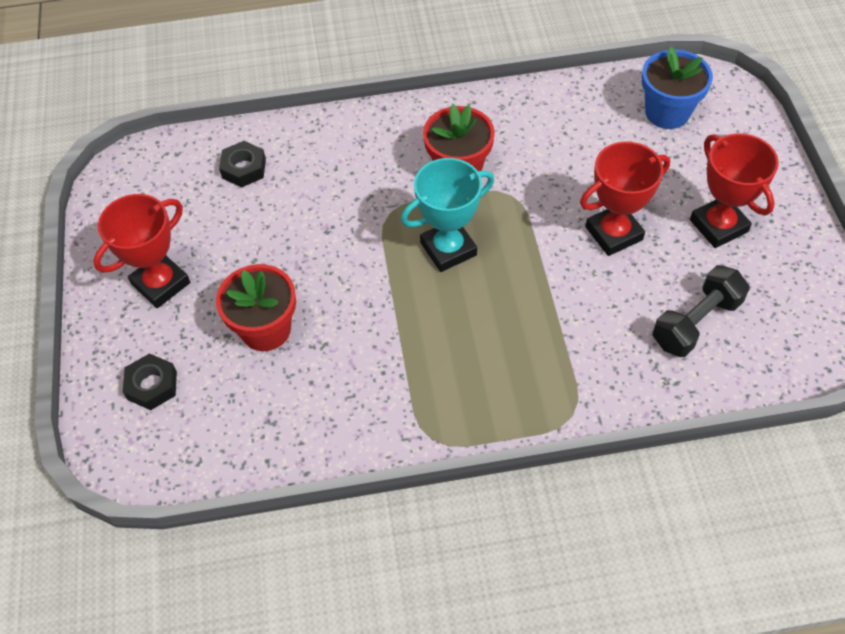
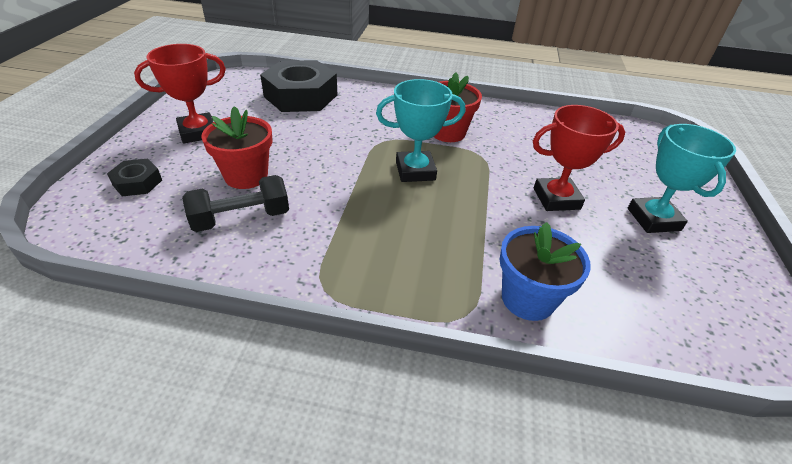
camera: 15 degrees right, 15 degrees down
(244, 169) = (300, 96): black nut -> black nut, size x2.11
(667, 112) = (624, 144): blue flower pot -> blue flower pot (528, 299)
(696, 322) = (615, 281): black dumbbell -> black dumbbell (241, 218)
(718, 226) = (653, 219): red trophy -> turquoise trophy

